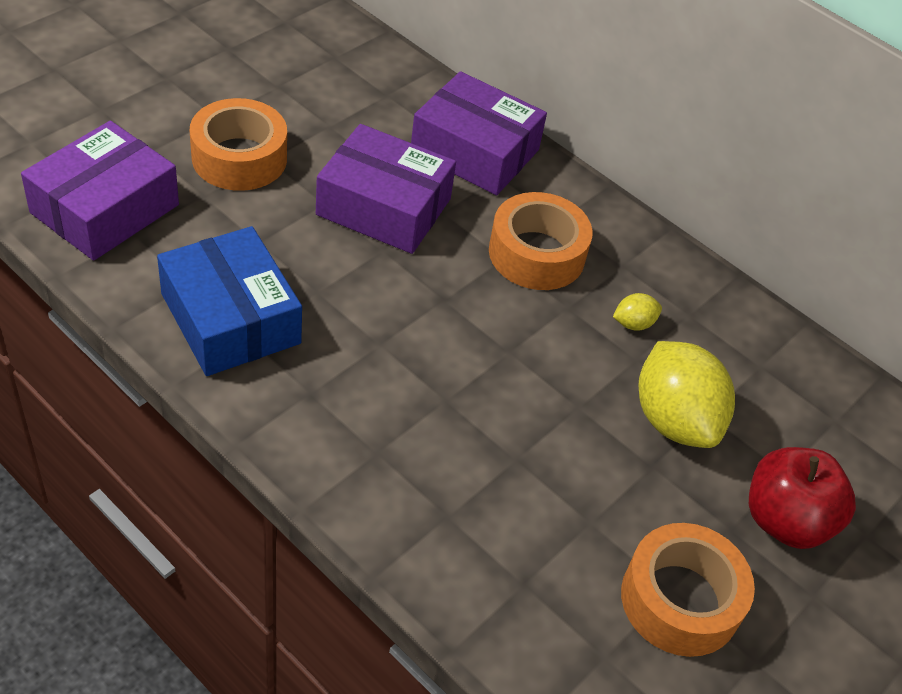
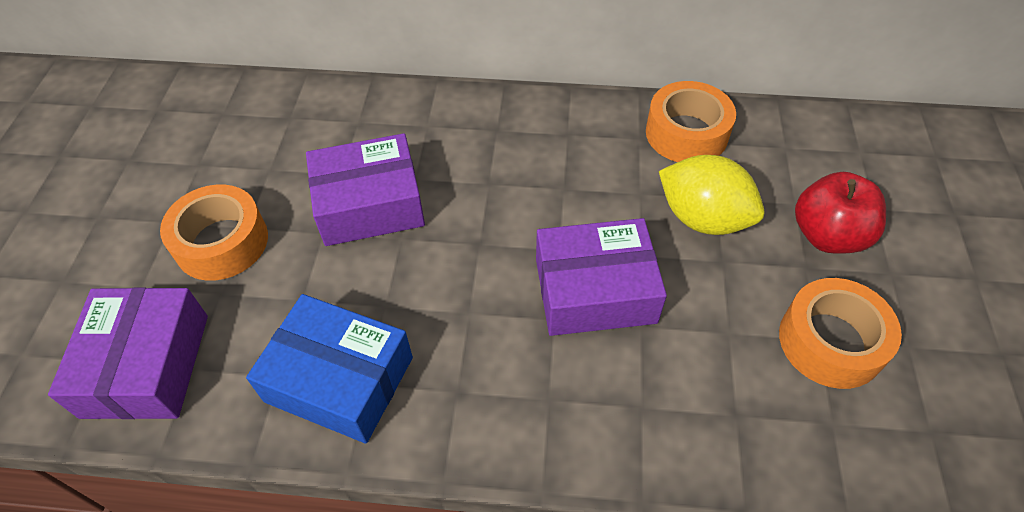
camera: 30 degrees left, 5 degrees up
(475, 151) = (393, 119): purple box -> purple box (595, 290)
(536, 254) = (507, 165): orange tape -> orange tape (686, 133)
(633, 323) = (614, 170): yellow lemon -> none

